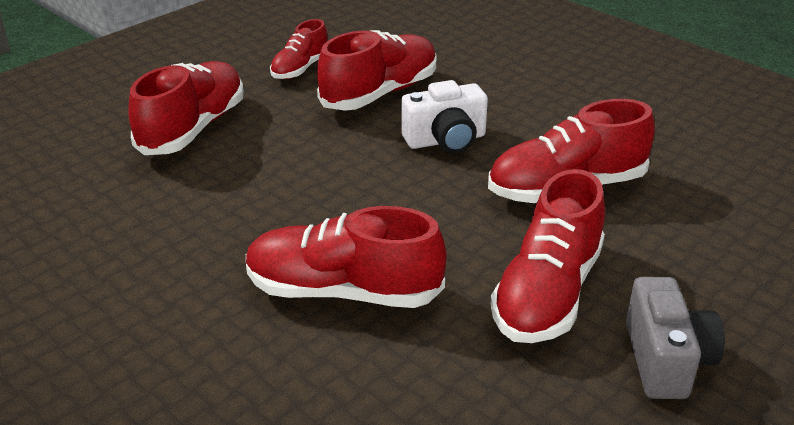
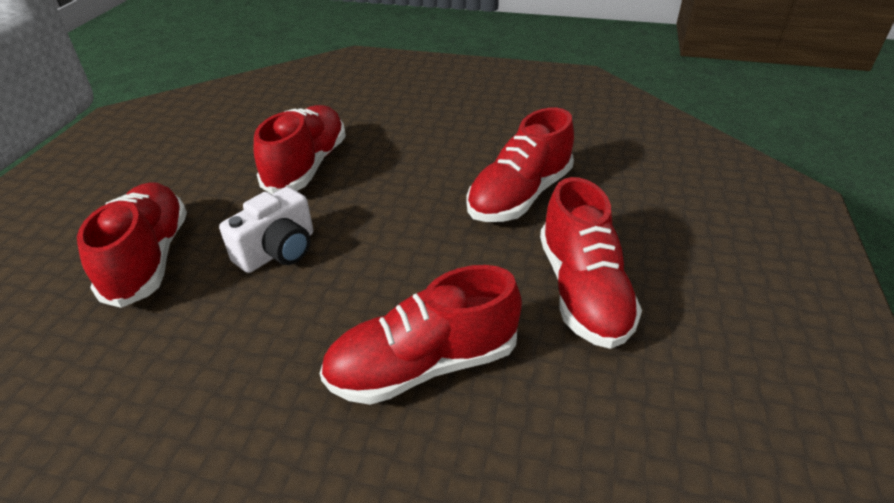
camera: 30 degrees left, 5 degrees up
(300, 68) = (216, 166): red shoe -> none
(446, 140) = (396, 189): white camera -> white camera (278, 251)
(666, 360) = (707, 309): grey camera -> none

